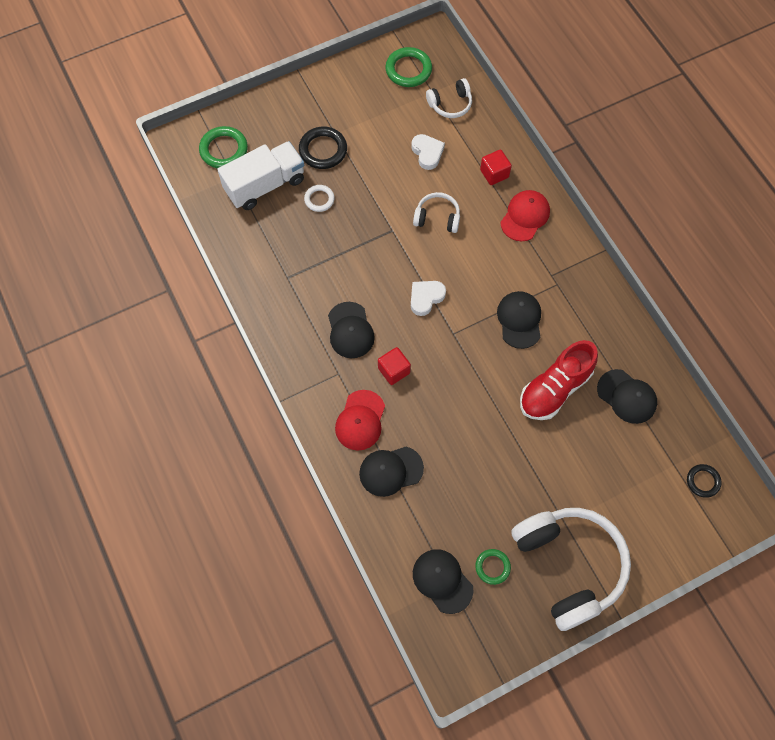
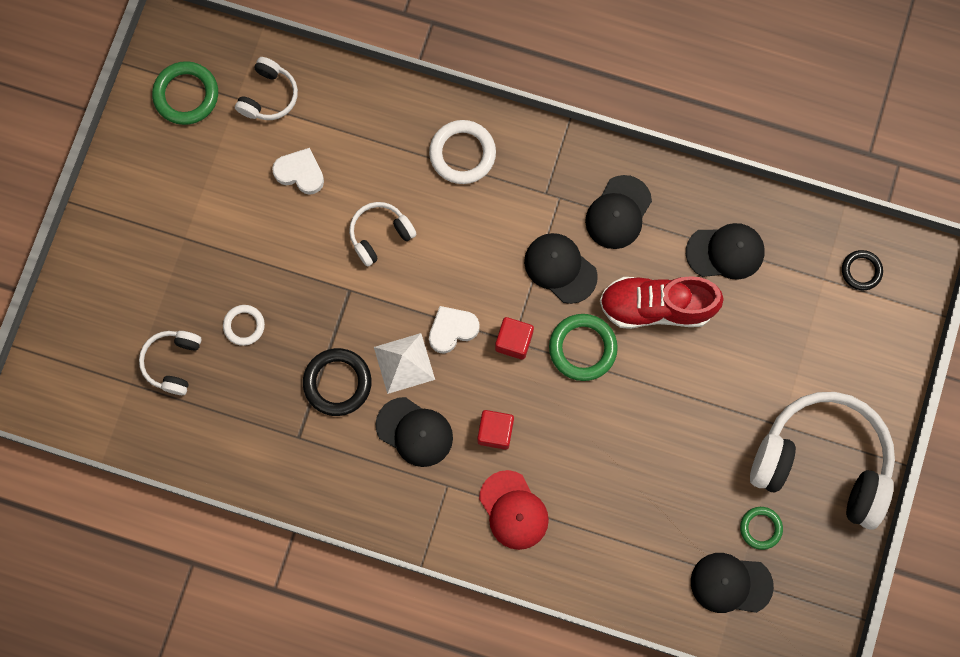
camera: 45 degrees left, 10 degrees up
(224, 150) = (88, 364): green ring -> green ring (582, 348)
(265, 185) = (173, 362): white truck -> white headphones
(323, 150) = (191, 268): black ring -> black ring (337, 383)
(382, 291) = (404, 363): none -> white pyramid
(390, 471) = (588, 530): black cap -> black cap (618, 212)
(426, 298) = (452, 330): white heart -> white heart turned 60 degrees clockwise
(494, 173) = (388, 134): red cube -> red cube (514, 341)
(525, 216) = (462, 154): red cap -> white ring
(555, 389) = (656, 307): red shoe -> red shoe turned 90 degrees clockwise

